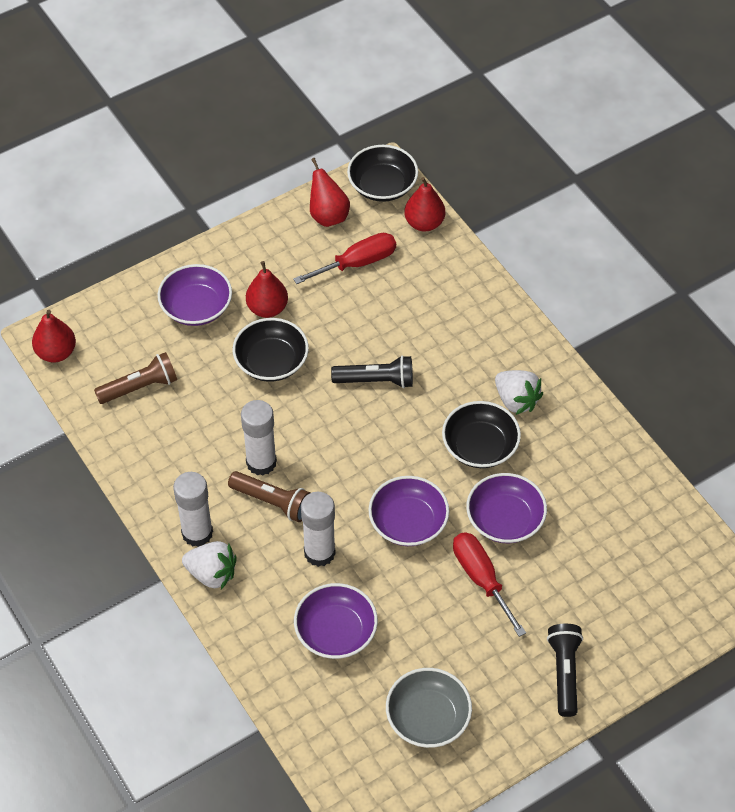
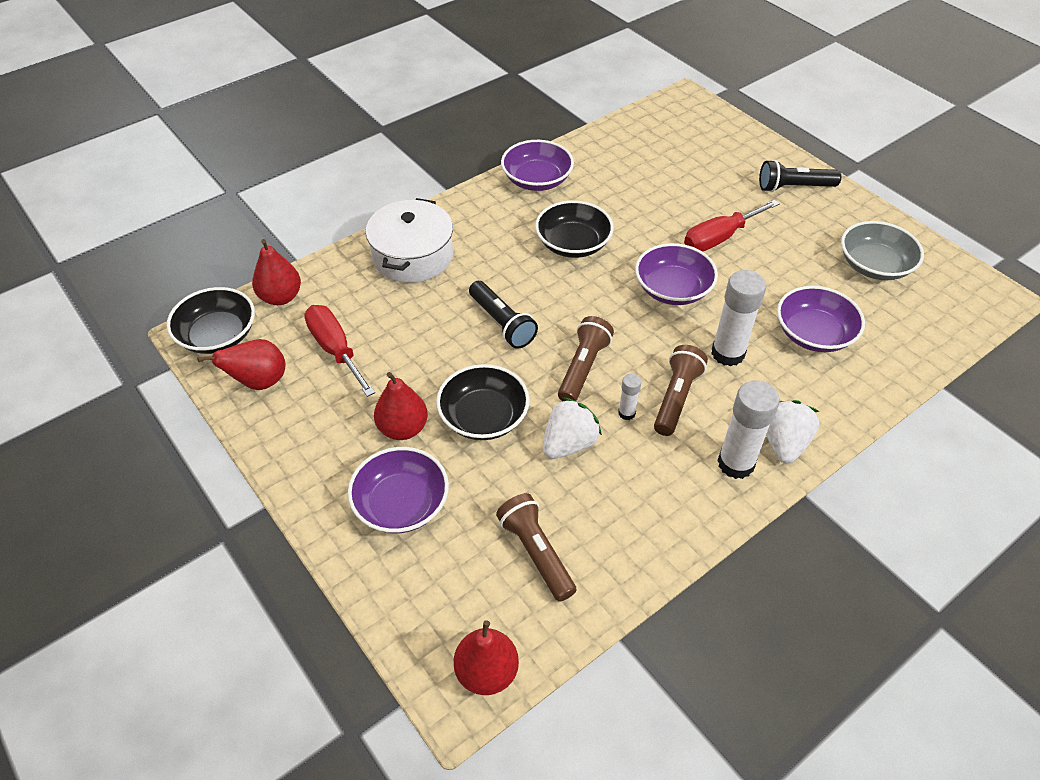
camera: 95 degrees left, 5 degrees down
(261, 462) = (626, 413): white glue stick -> white glue stick, size x0.49
(315, 437) = (583, 368): none -> brown flashlight
(376, 381) = (502, 323): black flashlight -> black flashlight turned 150 degrees clockwise
(471, 316) = (412, 256): none -> white pot
(505, 519) = (652, 225): purple bowl -> purple bowl (537, 180)
(516, 400) = (515, 222): white strawberry -> white strawberry (569, 444)

